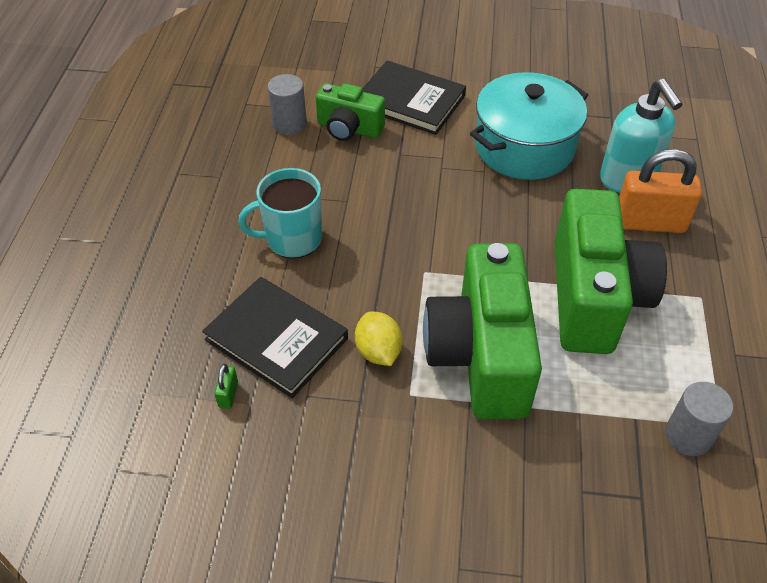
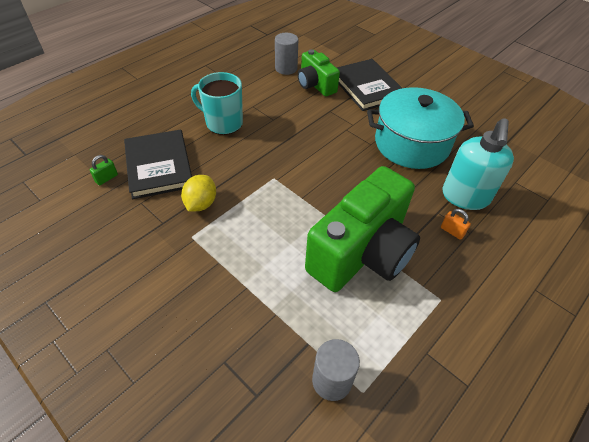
camera: 35 degrees right, 0 degrees up
(481, 355) = (254, 241): green camera -> none
(649, 223) = (452, 231): orange padlock -> orange padlock, size x0.42

